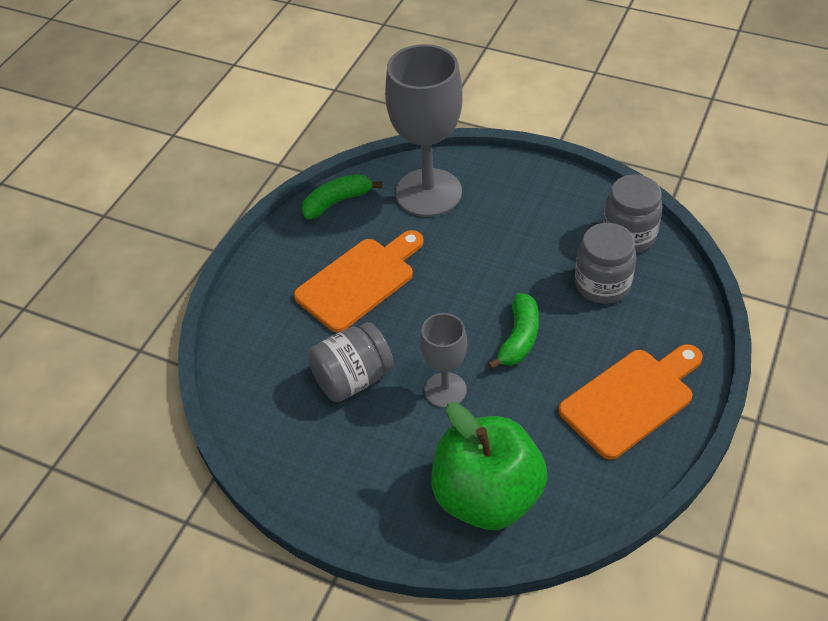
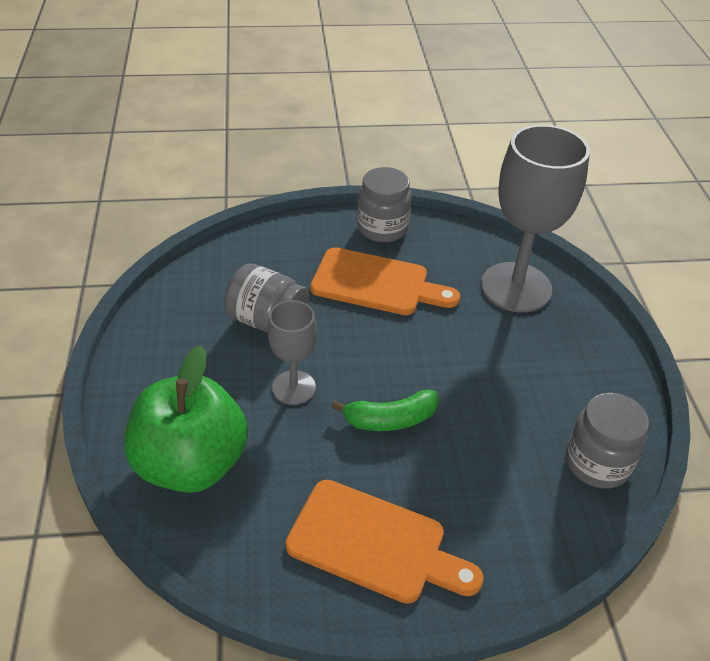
camera: 55 degrees right, 5 degrees down
(337, 202) = (453, 235): green banana -> none
(602, 284) = (510, 463): grey jar -> grey jar (382, 228)

